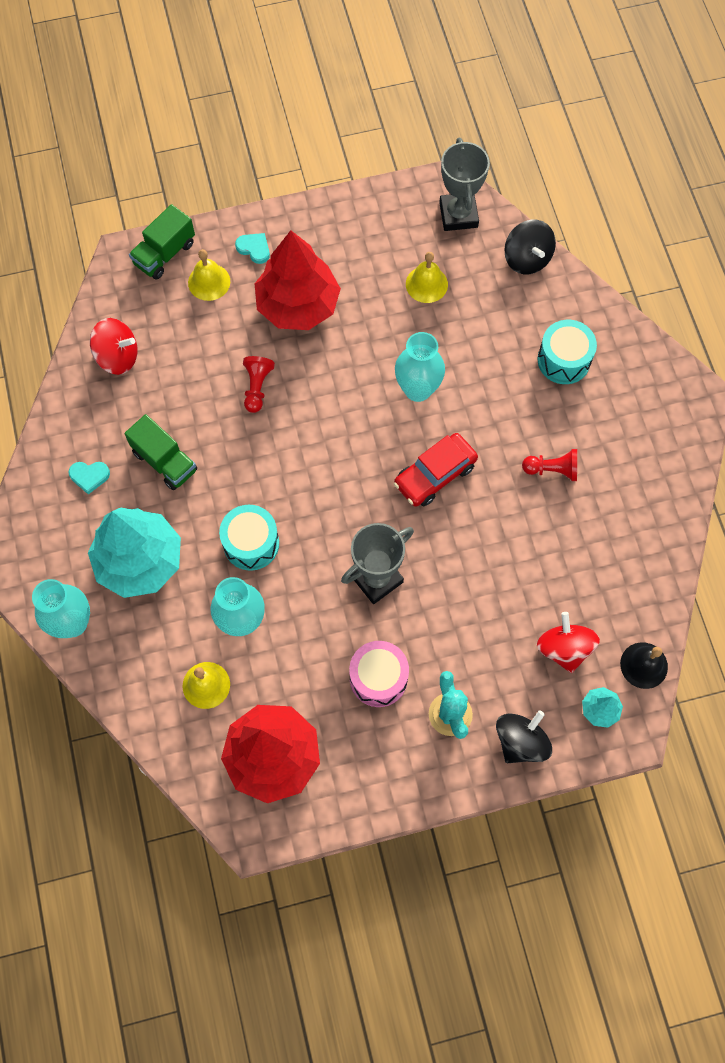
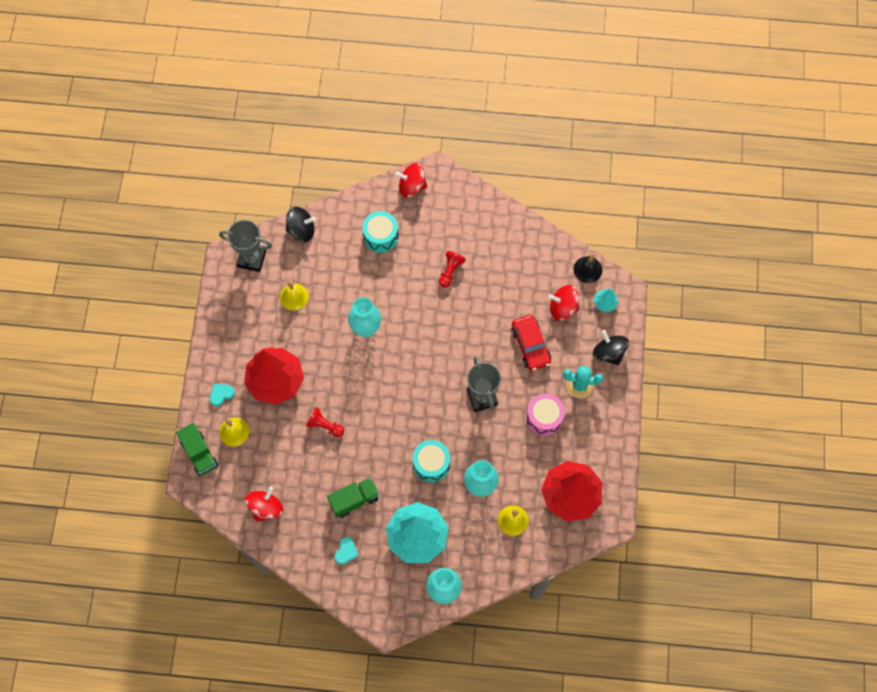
camera: 70 degrees left, 0 degrees up
(435, 475) = (427, 339): red car -> red car (530, 345)
(659, 373) = (412, 186): none -> red spinning top

